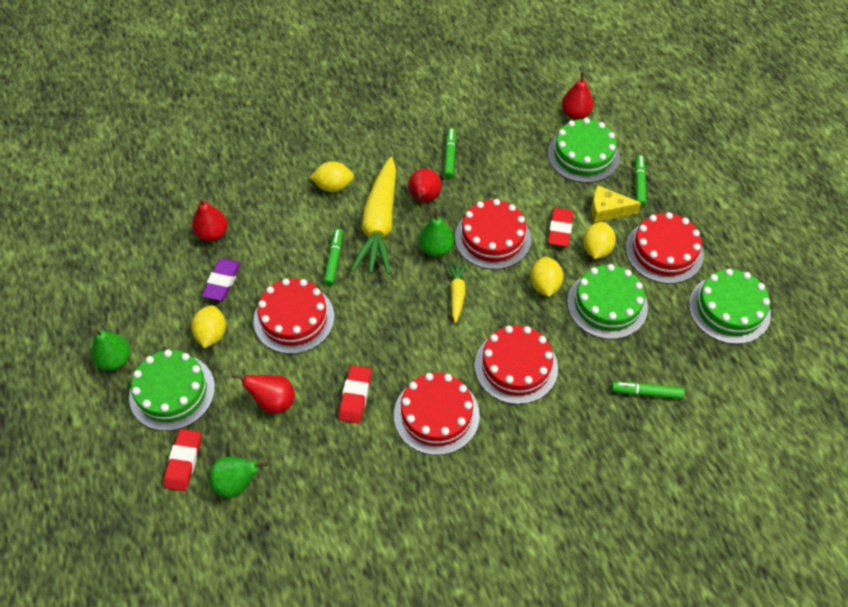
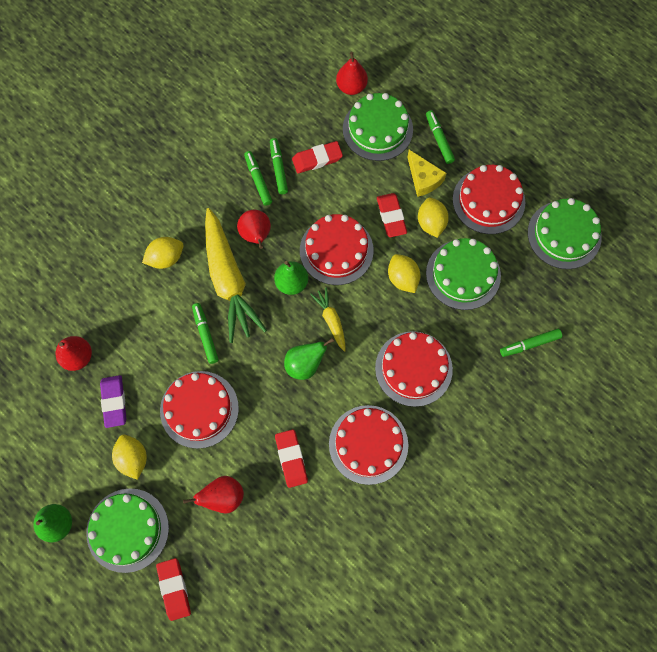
camera: 25 degrees left, 15 degrees up
(237, 483) = (231, 586): green pear -> green pear (305, 365)
(473, 153) = (278, 168): none -> green marker
(513, 158) = (317, 159): none -> red eraser
(607, 210) = (423, 179): yellow cheese -> yellow cheese turned 105 degrees counterclockwise

